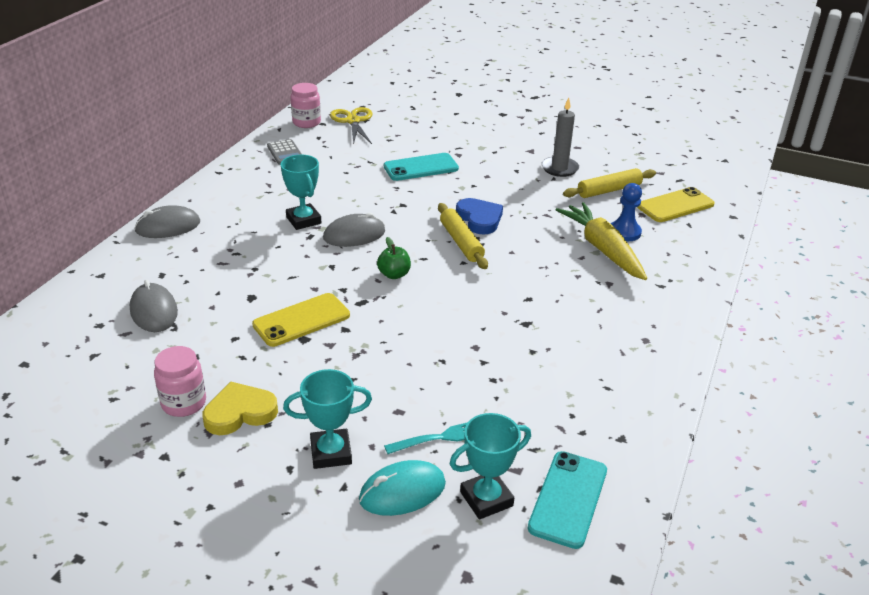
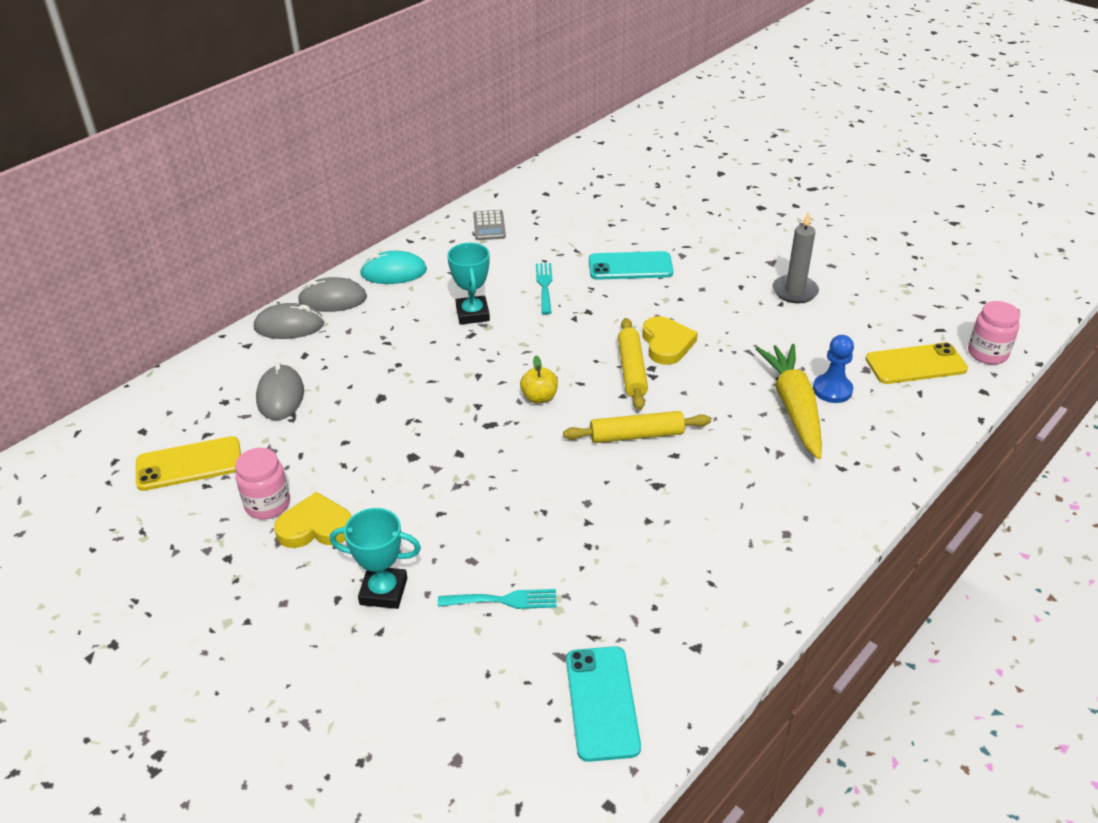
camera: 20 degrees right, 5 degrees up
(301, 320) = (419, 434): yellow phone -> yellow phone (189, 464)
(306, 123) = (529, 190): pink jar -> pink jar (987, 353)
(353, 121) = (581, 195): yellow scissors -> none
(354, 235) = (518, 341): grey mouse -> grey mouse (289, 326)
(356, 191) = (544, 286): none -> turquoise fork
(394, 274) = (539, 397): green apple -> yellow apple
(402, 492) = (434, 651): turquoise mouse -> turquoise mouse (393, 272)
(479, 219) = (666, 344): blue heart -> yellow heart
(486, 499) = (516, 681): turquoise trophy -> none
(568, 499) = (602, 703): turquoise phone -> turquoise phone turned 45 degrees counterclockwise
(609, 190) = (841, 330): yellow rolling pin -> yellow rolling pin (636, 435)

